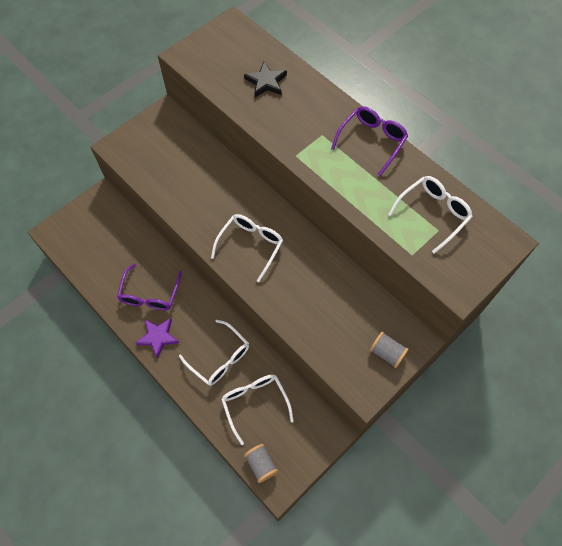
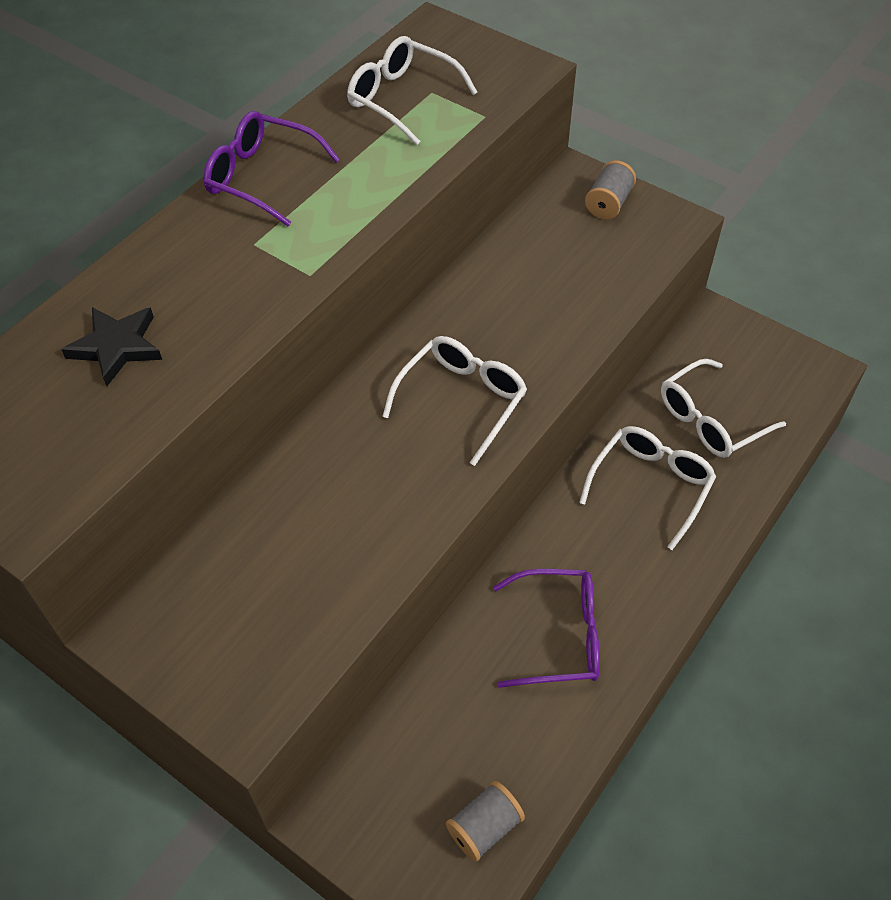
camera: 100 degrees left, 10 degrees down
(158, 337) = (645, 597): purple star -> none
(251, 245) = (462, 400): white glasses -> white glasses turned 105 degrees clockwise
(261, 464) = (802, 396): grey spool -> grey spool (484, 827)

